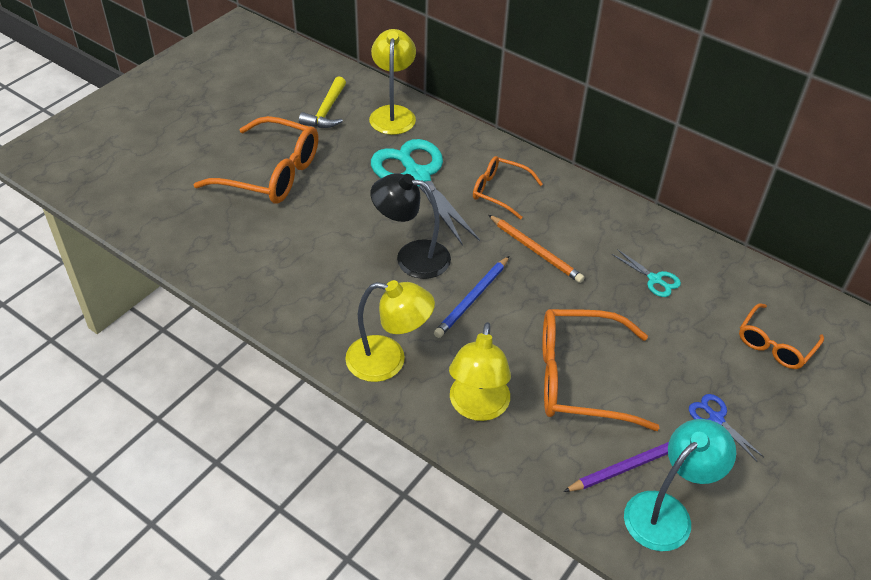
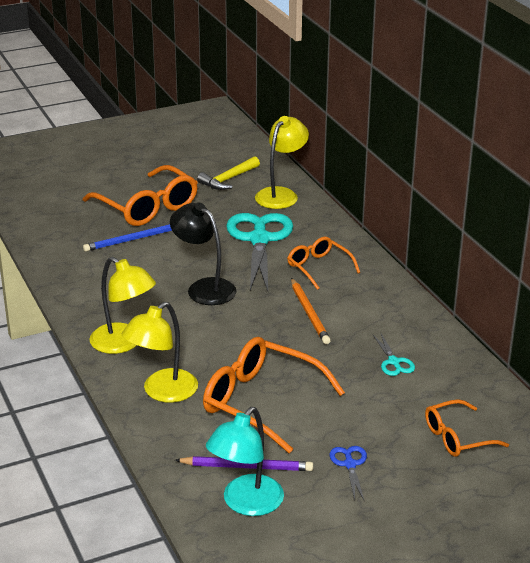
camera: 30 degrees right, 15 degrees down
(472, 299) = (226, 327): blue pencil -> blue pencil (132, 240)
(667, 512) = (246, 504): turquoise lamp -> turquoise lamp turned 135 degrees clockwise

